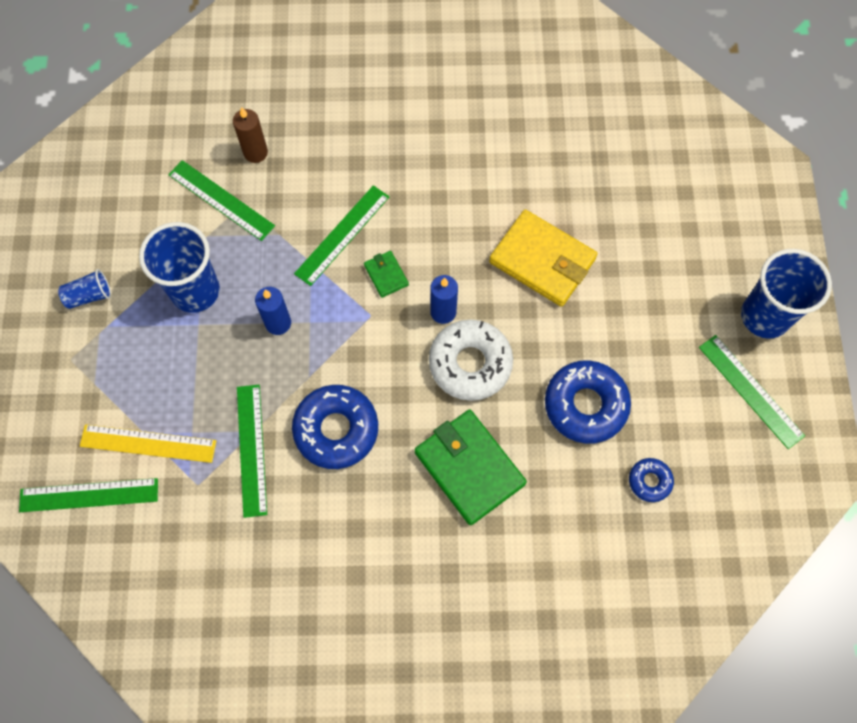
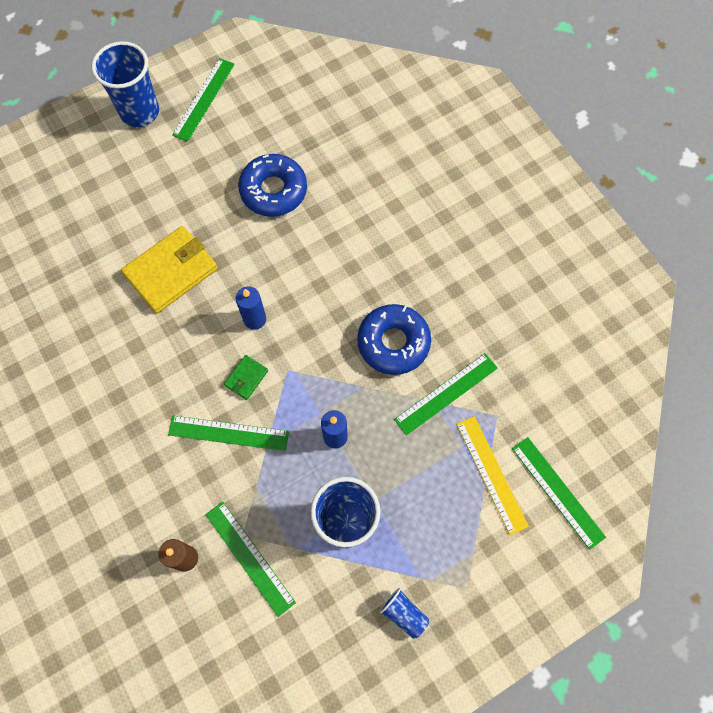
camera: 120 degrees left, 0 degrees up
(221, 200) = (249, 558): green ruler -> green ruler turned 45 degrees counterclockwise
(469, 468) = (365, 240): green wallet -> none
(470, 363) = (286, 279): white donut -> none
(542, 260) = (171, 271): yellow wallet -> yellow wallet turned 45 degrees clockwise
(649, 481) = (305, 130): blue donut -> none

